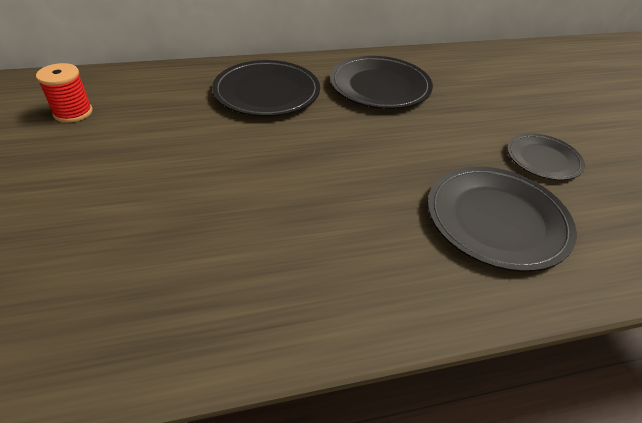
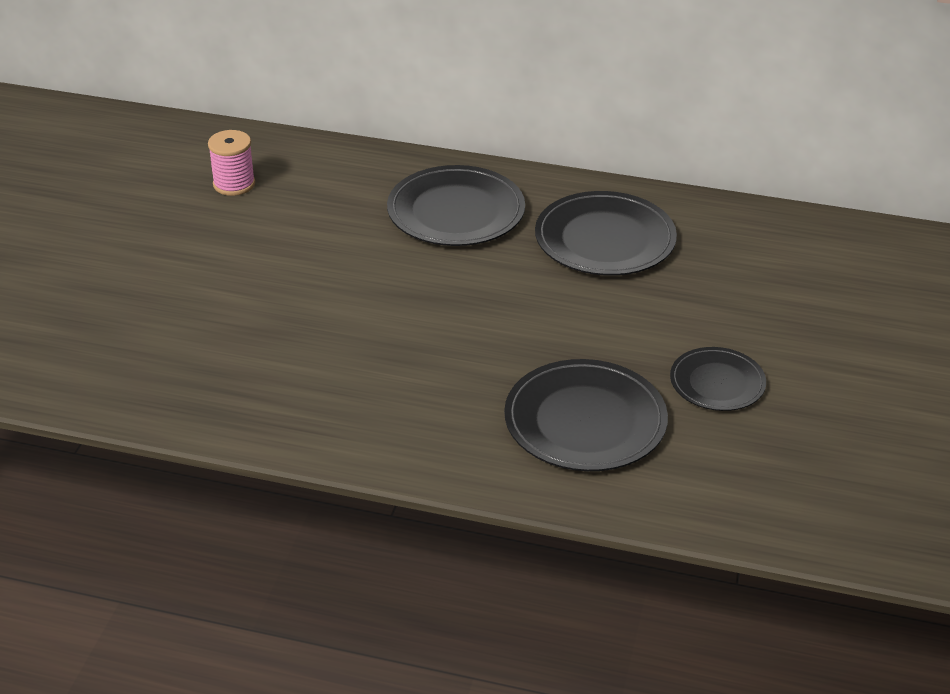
camera: 30 degrees right, 5 degrees down
(73, 112) = (234, 184): red spool -> pink spool

